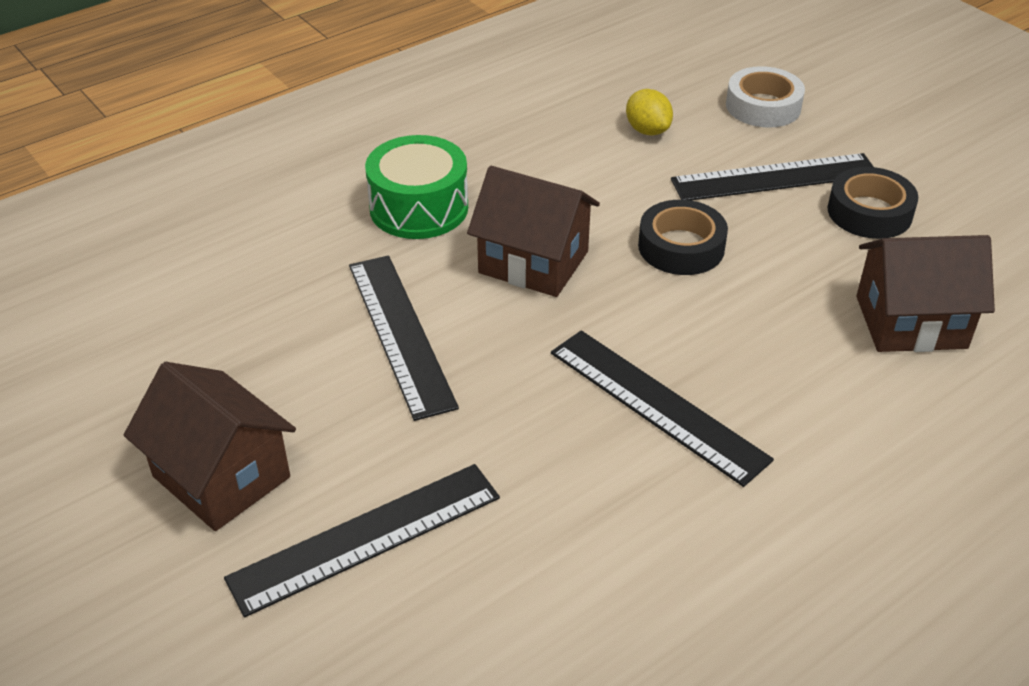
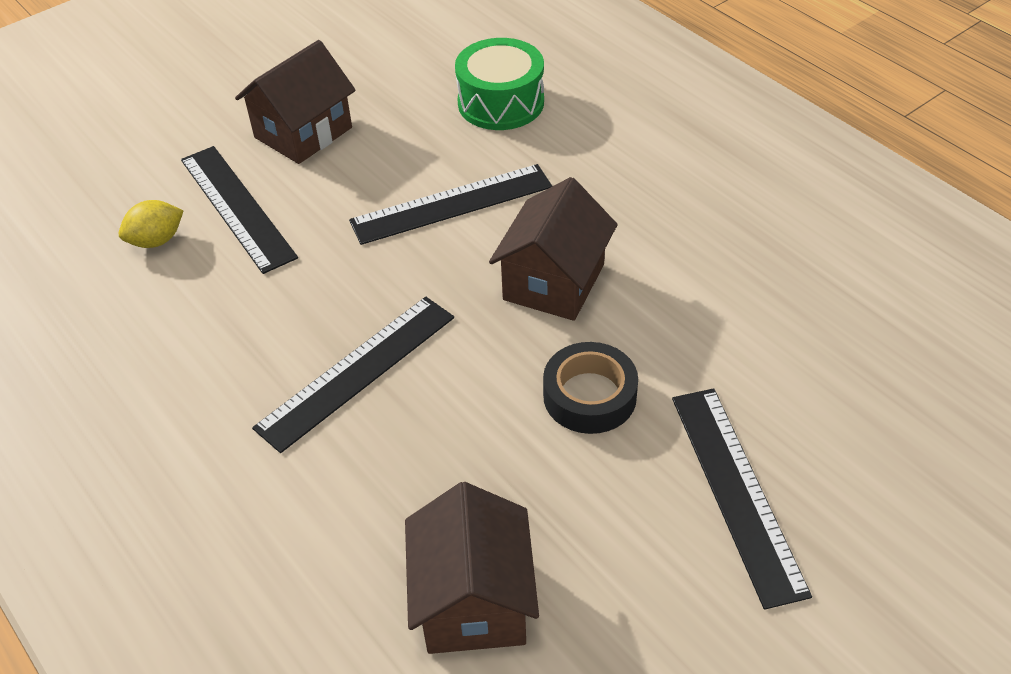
camera: 90 degrees right, 5 degrees up
(419, 208) = (628, 199): green drum -> green drum (501, 103)
(647, 130) = (809, 371): yellow lemon -> yellow lemon (156, 241)
(763, 106) = (901, 492): white tape -> none
(869, 212) = (681, 587): black tape -> none

